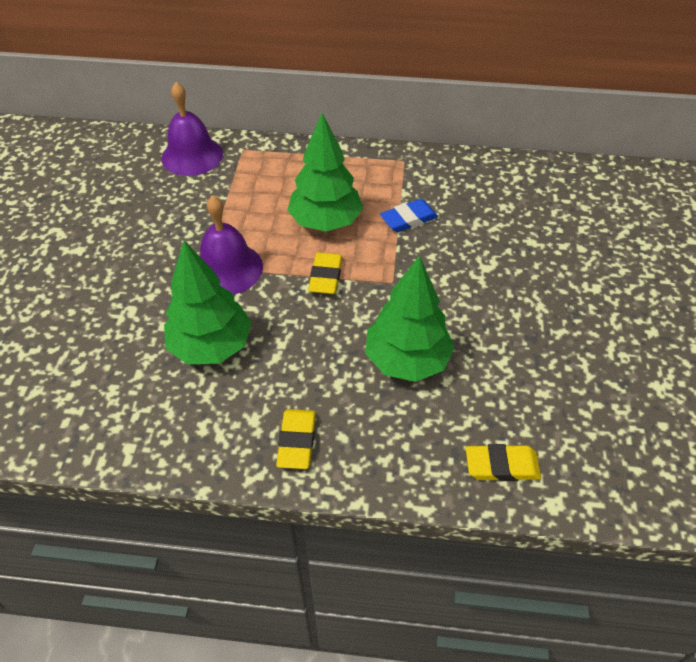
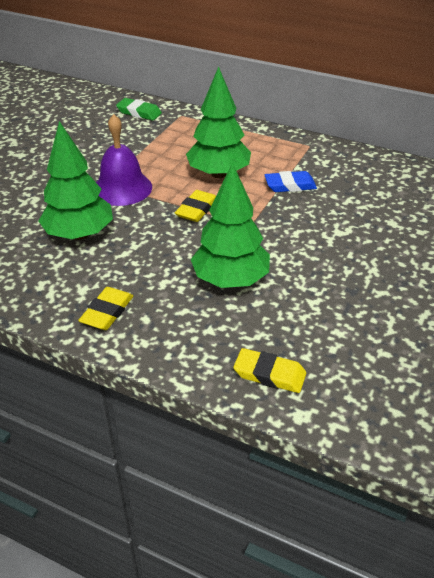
camera: 20 degrees right, 10 degrees down
(192, 156) = (139, 112): purple bell -> green eraser

